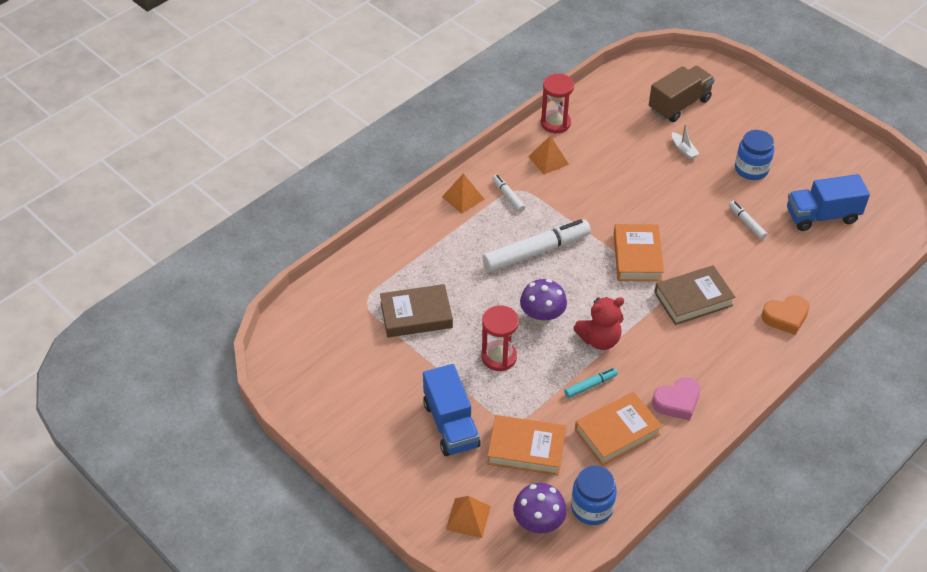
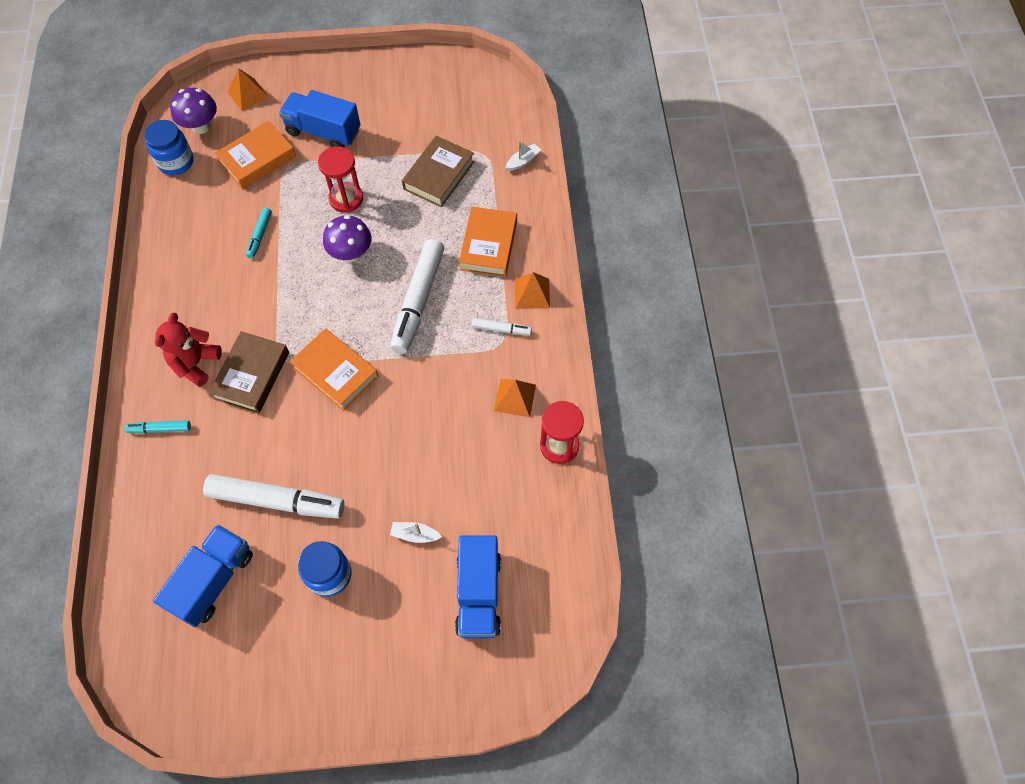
camera: 130 degrees right, 15 degrees up
(350, 274) = (523, 161): none -> white boat
(599, 339) = (290, 274): red teddy bear -> red teddy bear (195, 363)
(617, 432) = (207, 221): orange book -> orange book (488, 245)
(677, 402) = (185, 278): pink heart -> none
(679, 105) = (478, 593): brown truck -> blue truck
(746, 223) = (276, 500): white marker -> white marker, size x2.13
(785, 317) = (160, 429): orange heart -> turquoise marker

